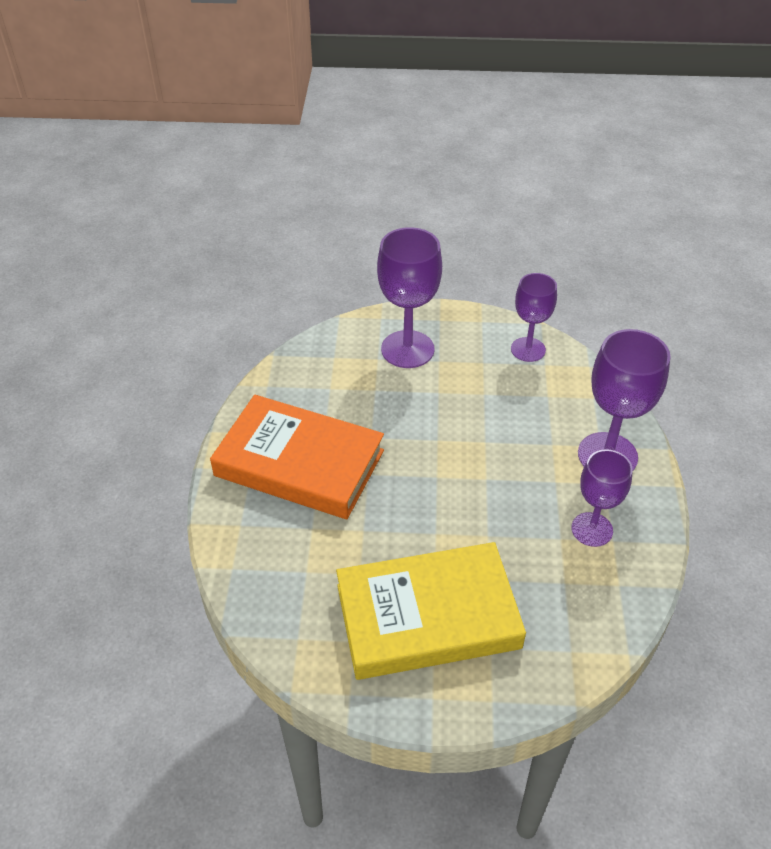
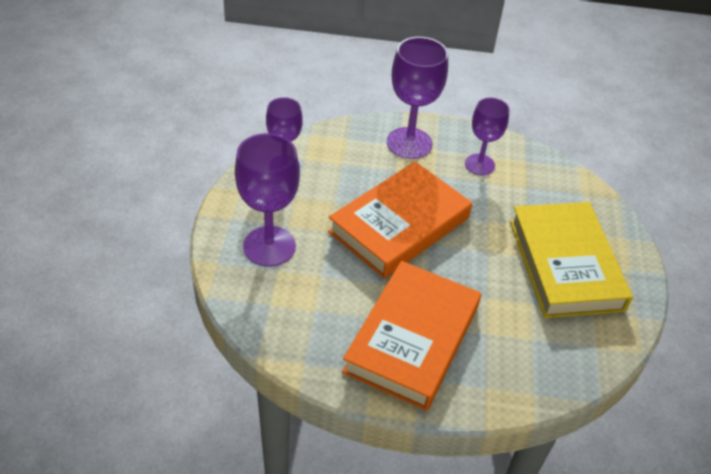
camera: 90 degrees left, 0 degrees up
(460, 449) = (399, 225): none -> orange book

